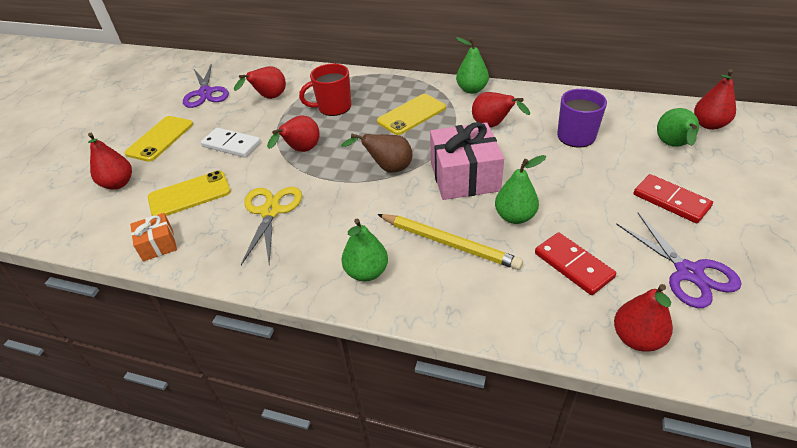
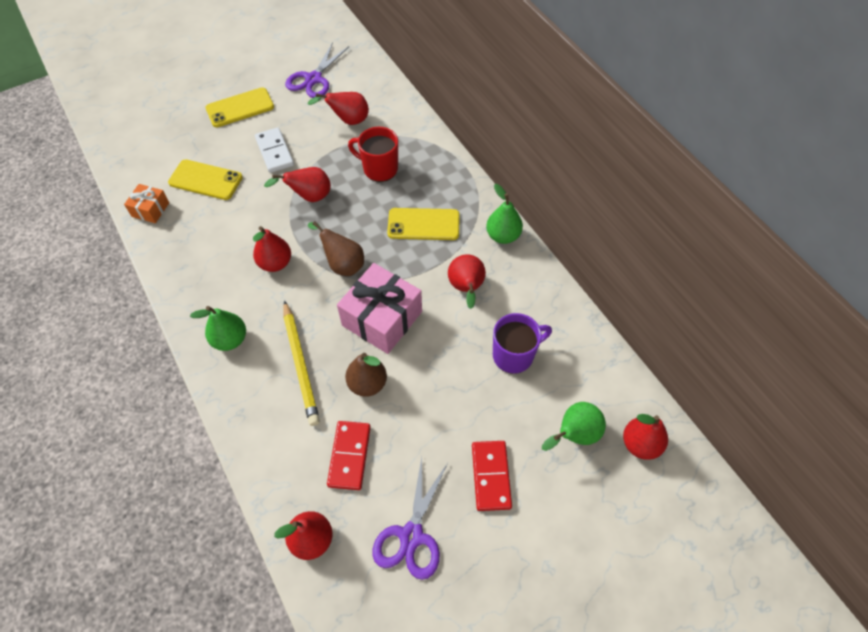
camera: 40 degrees right, 15 degrees up
(118, 183) = (178, 133): red pear -> red pear (275, 263)
(271, 211) = (233, 238): yellow scissors -> none
(515, 216) = (367, 384): green pear -> brown pear

